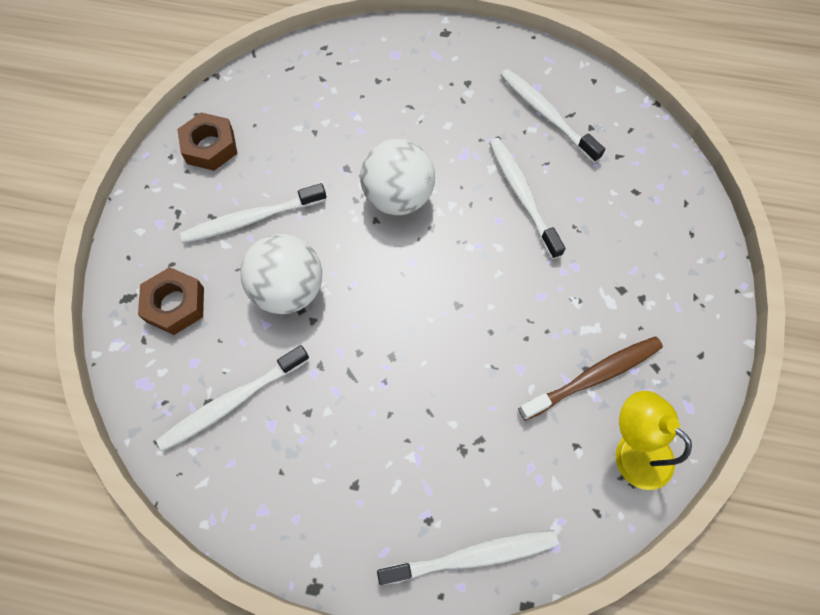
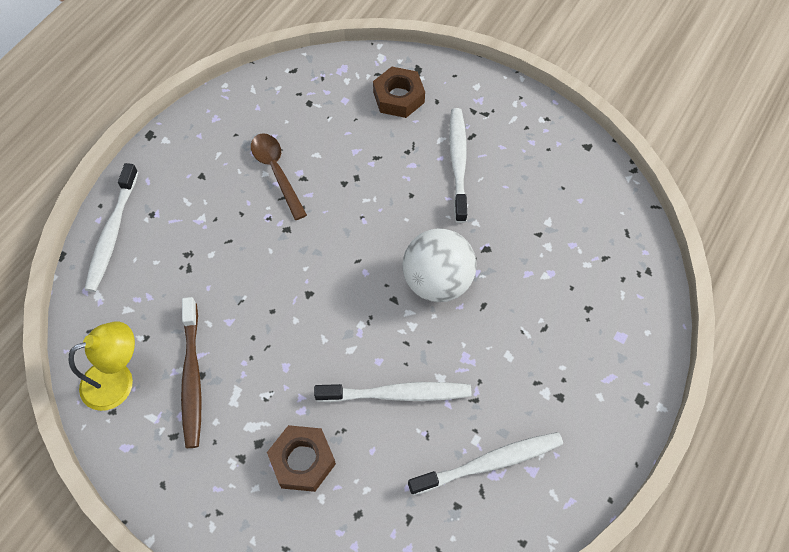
camera: 110 degrees right, 5 degrees down
(210, 147) = (547, 148): brown nut -> brown nut (302, 461)
(232, 402) = (302, 117): white toothbrush -> none
(289, 290) = (378, 173): white ball -> none
(321, 398) = (277, 172): none -> brown spoon

